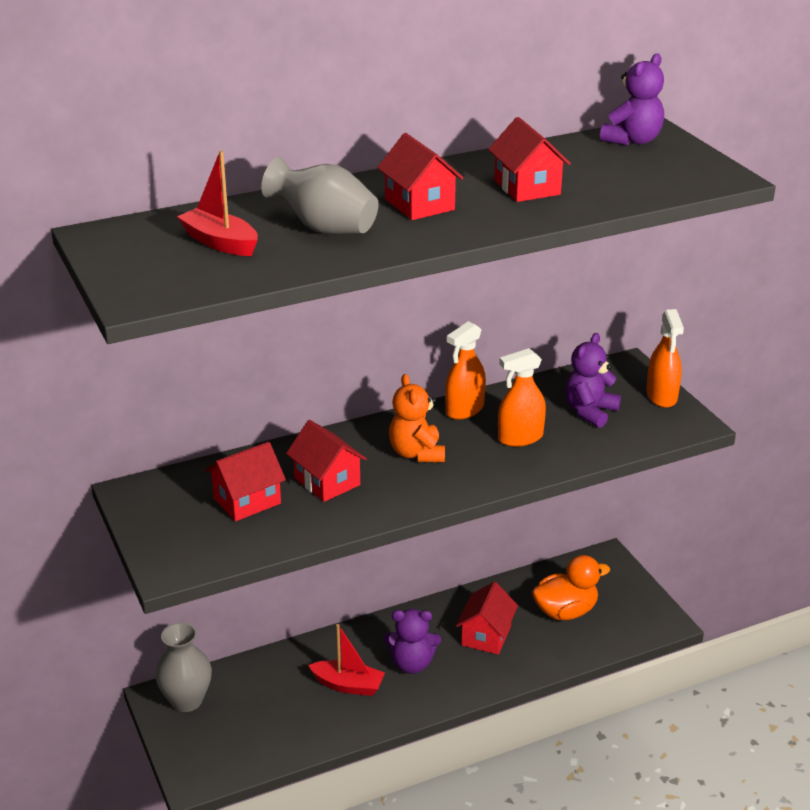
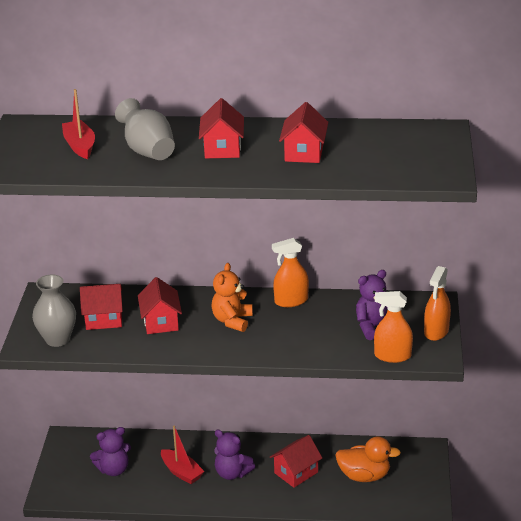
camera: 30 degrees right, 0 degrees up
(187, 700) = (79, 446): grey vase -> grey vase (57, 339)
(520, 438) = (308, 331): orange spray bottle -> orange spray bottle (392, 356)
(632, 140) = (420, 134): purple teddy bear -> purple teddy bear (113, 469)

